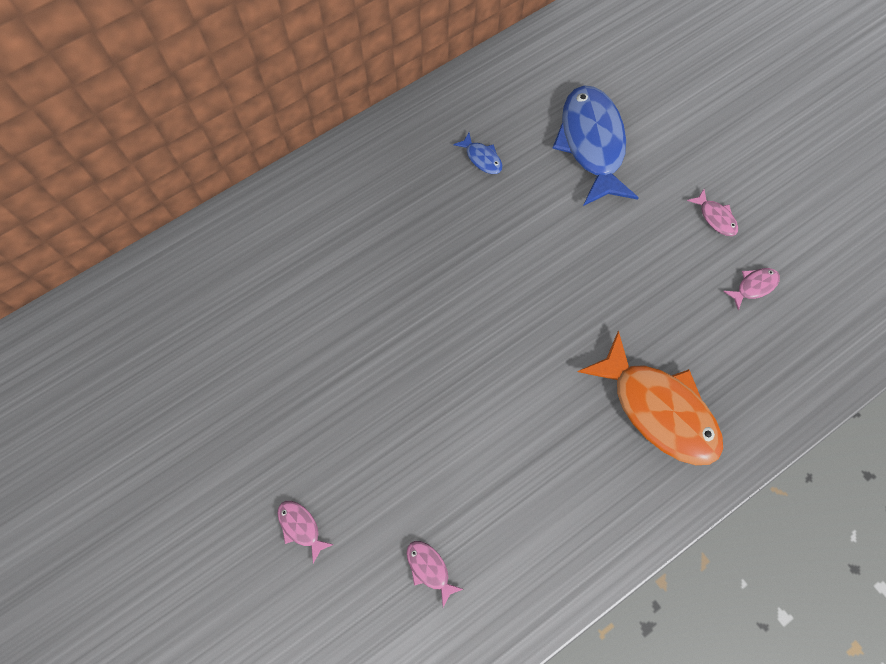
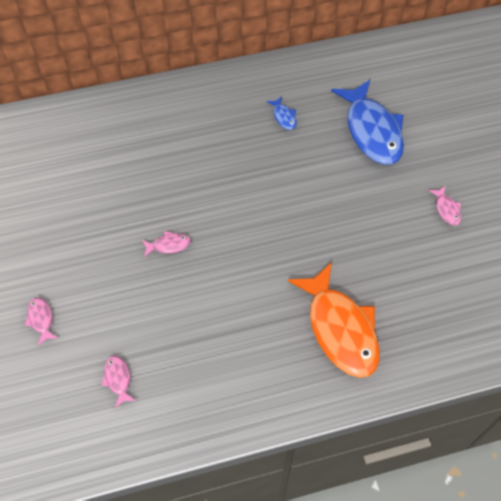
camera: 20 degrees right, 10 degrees down
(592, 144) = (372, 131): blue fish -> blue fish turned 150 degrees clockwise
(753, 286) = (455, 267): pink fish -> pink fish (169, 245)

